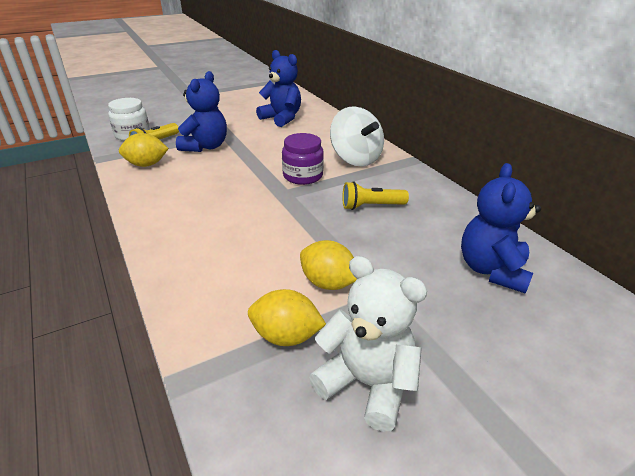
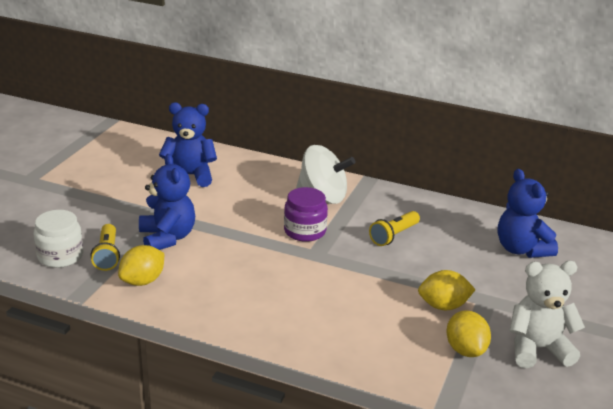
camera: 40 degrees left, 5 degrees down
(286, 336) = (465, 350): yellow lemon -> yellow lemon turned 75 degrees counterclockwise

